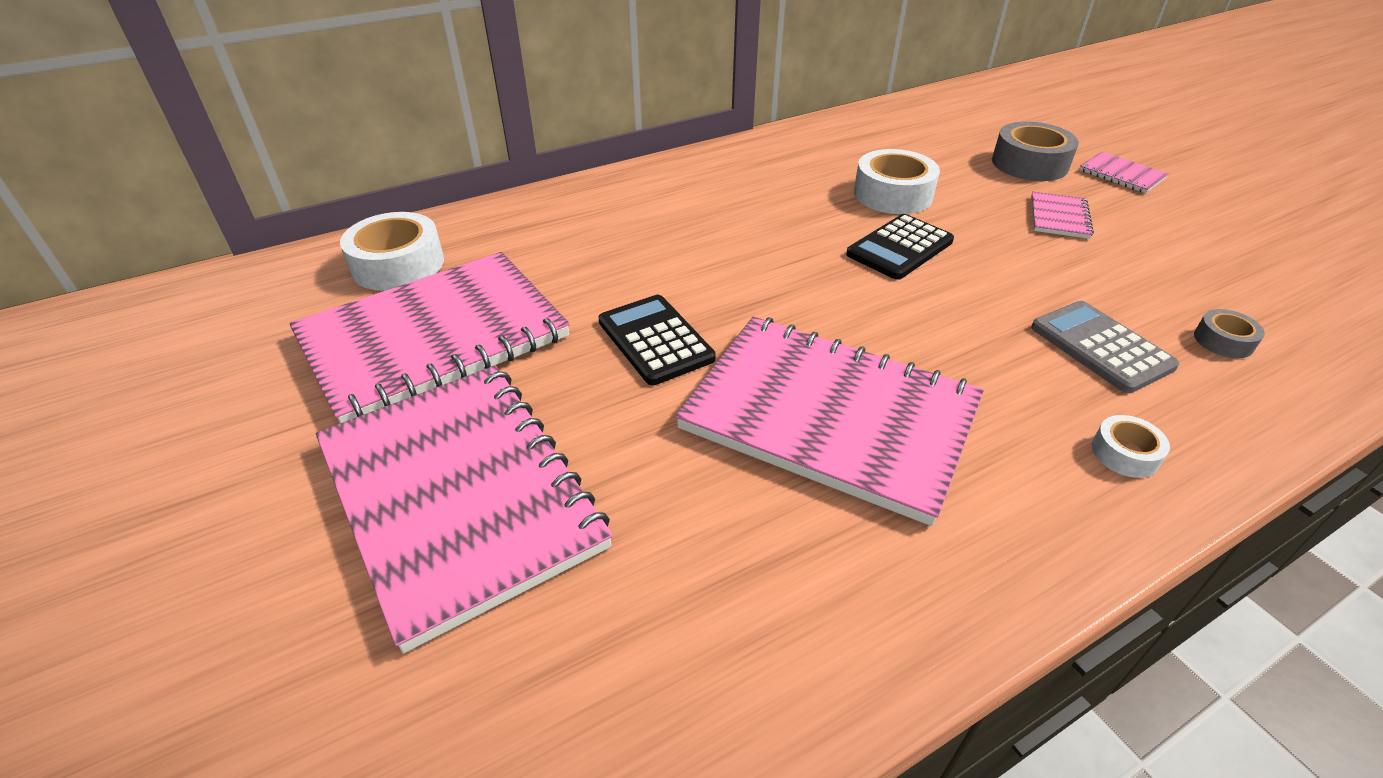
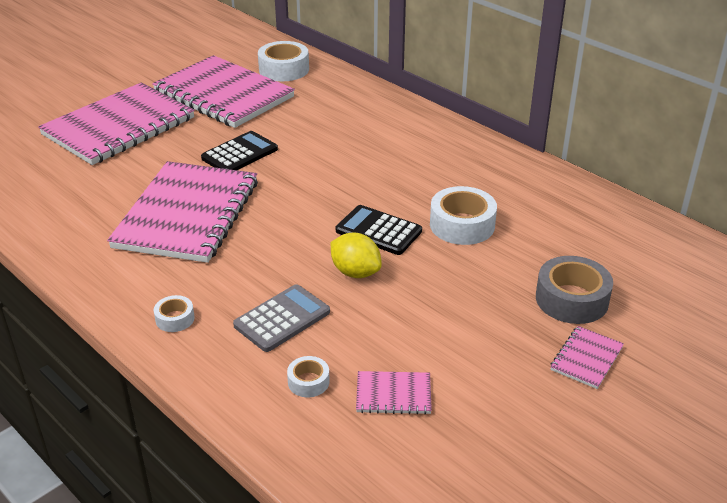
camera: 75 degrees right, 5 degrees down
(991, 277) = (355, 272): none -> yellow lemon
(1059, 217) = (470, 311): pink notebook -> pink notebook (393, 394)
(1223, 341) = (308, 382): grey tape -> white tape

